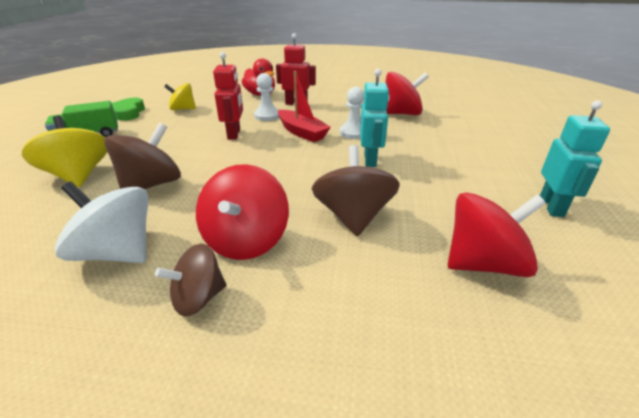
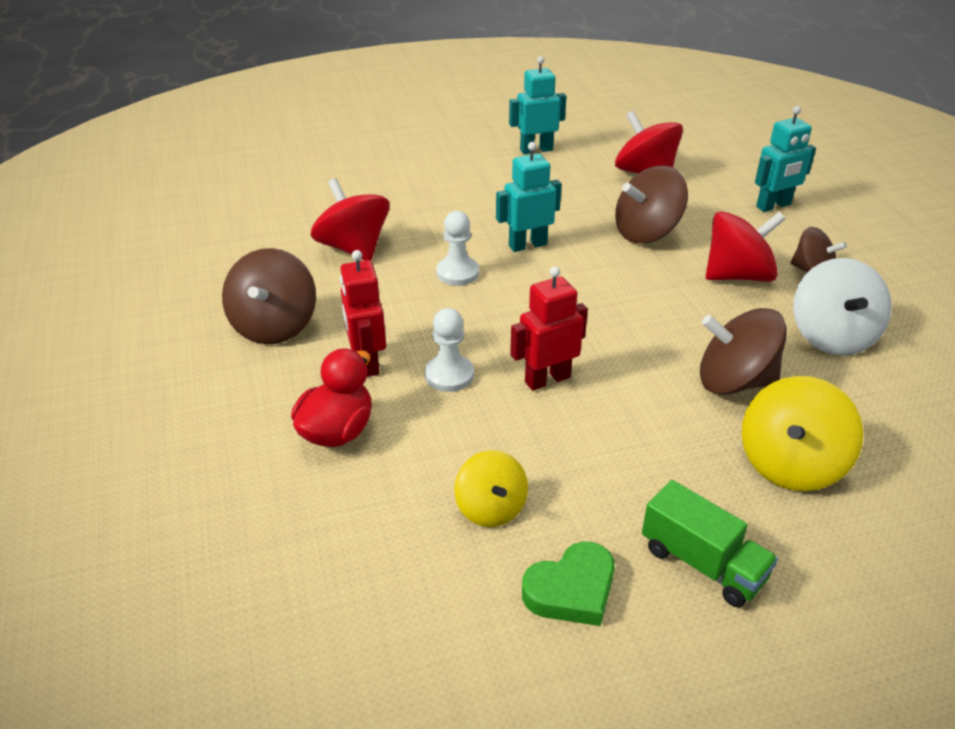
camera: 115 degrees left, 5 degrees up
(302, 132) = (489, 317): red boat -> none
(342, 93) = (274, 326): none -> brown spinning top
(352, 352) = (773, 206): none -> turquoise robot

